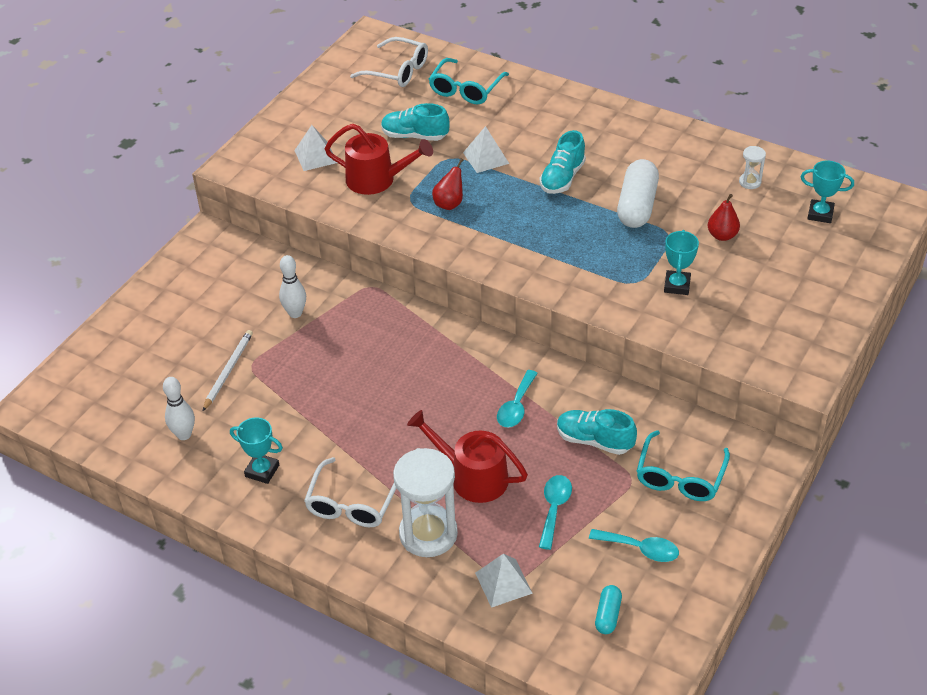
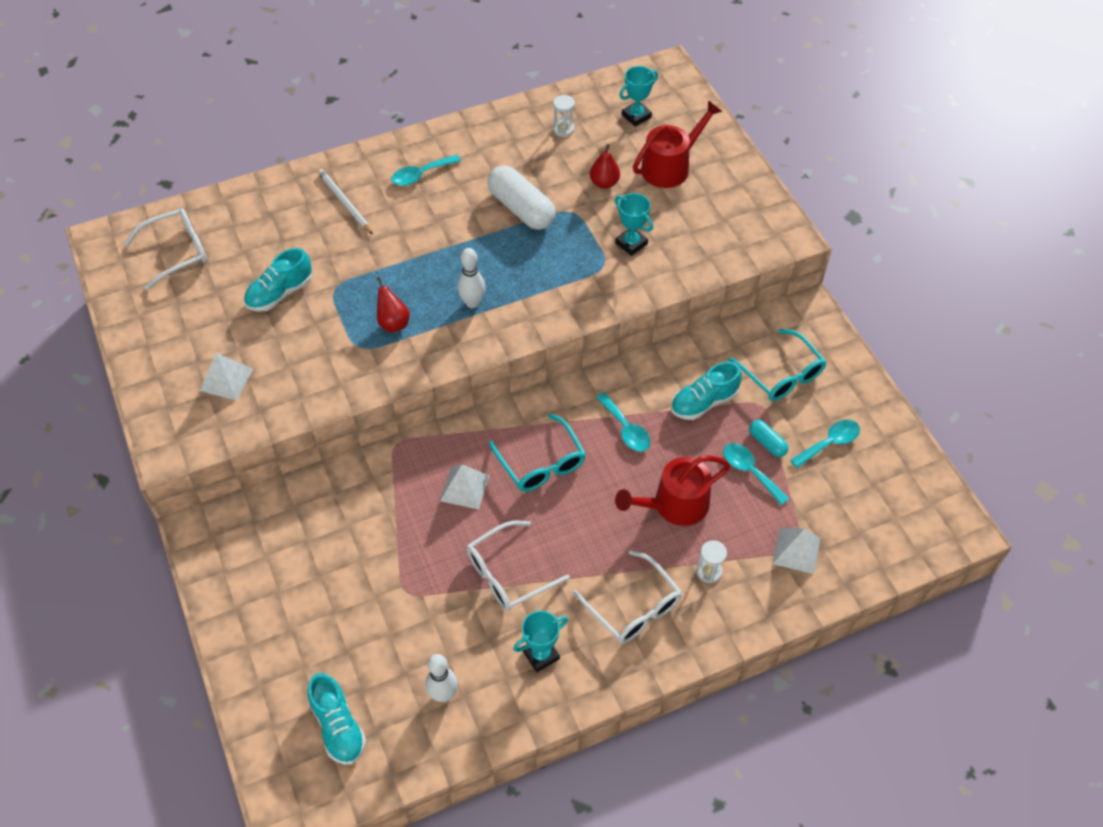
camera: 55 degrees left, 10 degrees up
(228, 370) = (395, 613): white pencil -> white pencil (344, 202)
(295, 313) = (373, 520): white bowling pin -> white bowling pin (472, 303)
(316, 412) = (508, 574): none -> white glasses
(376, 180) = (308, 354): red watering can -> red watering can (670, 167)
(428, 534) = (709, 571): white hourglass -> white hourglass, size x0.45
(465, 89) = (259, 222): turquoise glasses -> turquoise glasses (541, 463)
(485, 158) = (362, 264): white pyramid -> white pyramid (464, 488)
(562, 178) = (441, 232): turquoise shoe -> turquoise shoe (338, 727)
(605, 137) = (421, 175): none -> turquoise spoon
(608, 615) = (874, 503): turquoise capsule -> turquoise capsule (767, 443)

